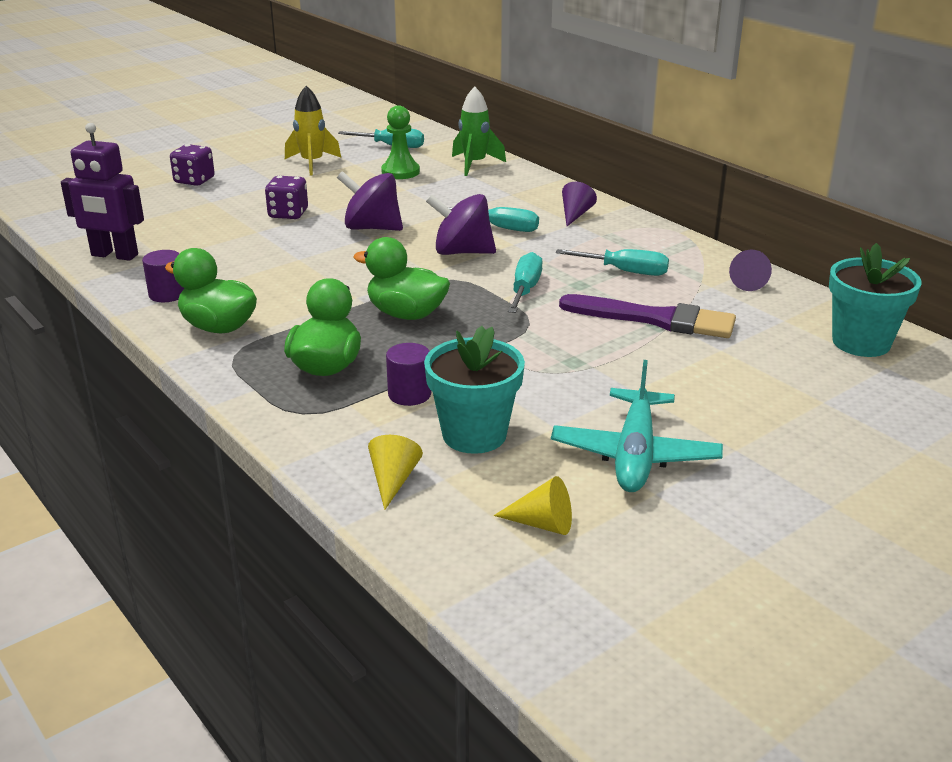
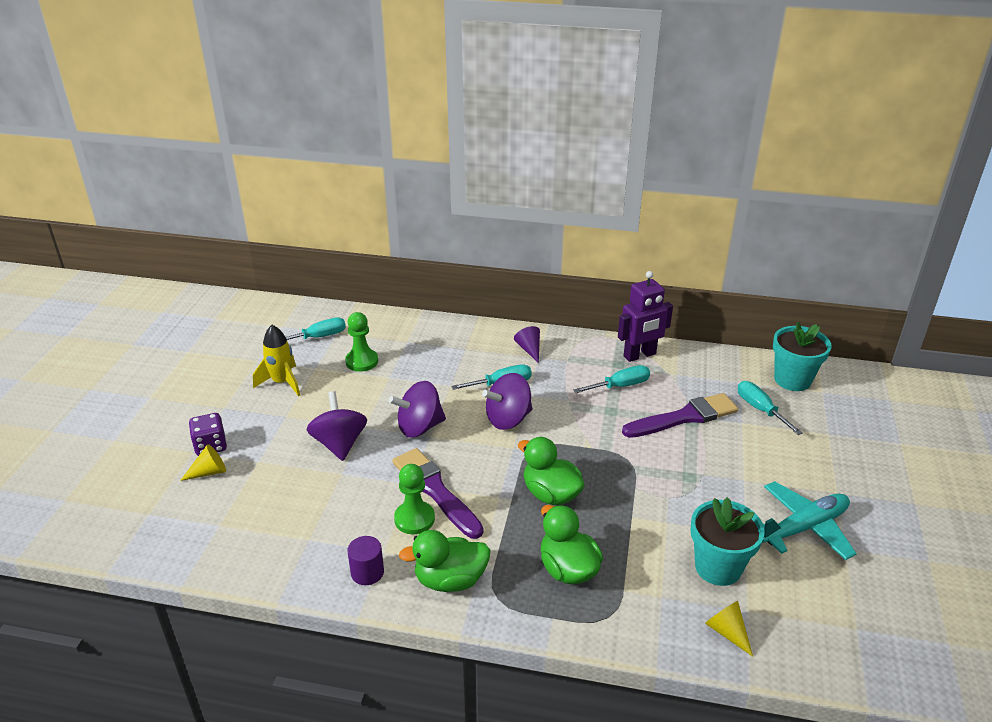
camera: 40 degrees left, 5 degrees up
(114, 255) = (265, 559): purple robot -> purple robot (640, 355)
(261, 280) = (414, 519): none -> green pawn
(288, 214) = (339, 444): purple dice -> purple spinning top
(310, 270) = (435, 490): none -> purple brush
(406, 314) = (551, 494): green duck -> green duck turned 60 degrees clockwise
(409, 394) = (644, 560): purple cylinder -> none
(474, 164) = (403, 330): green rocket -> none
(525, 289) = (588, 432): turquoise screwdriver -> turquoise screwdriver (760, 409)
(542, 523) = (830, 607): yellow cone -> yellow cone (209, 472)
(635, 454) = (804, 527): turquoise plane -> turquoise plane turned 90 degrees counterclockwise
(746, 282) = (688, 361): purple cone -> none

